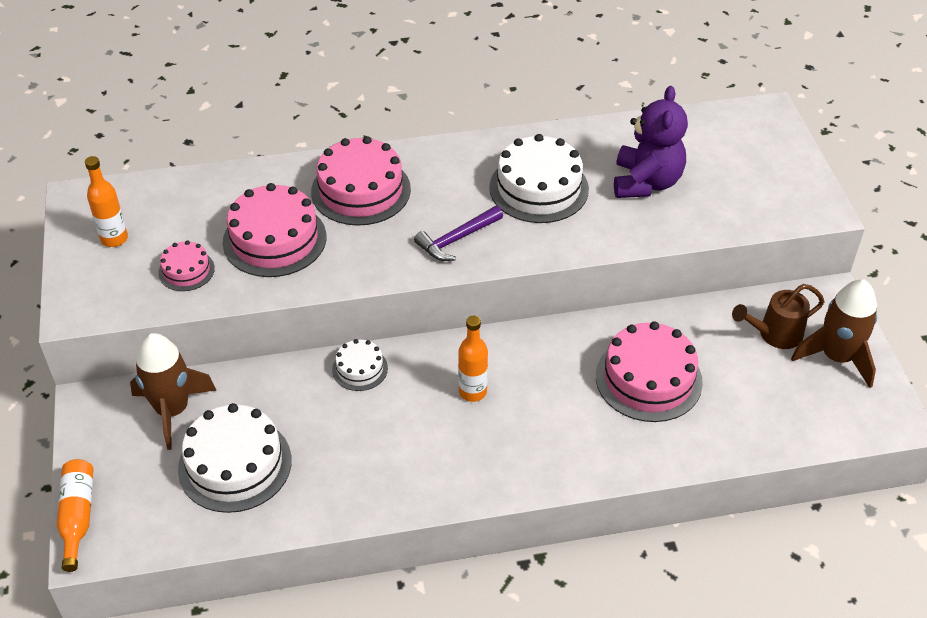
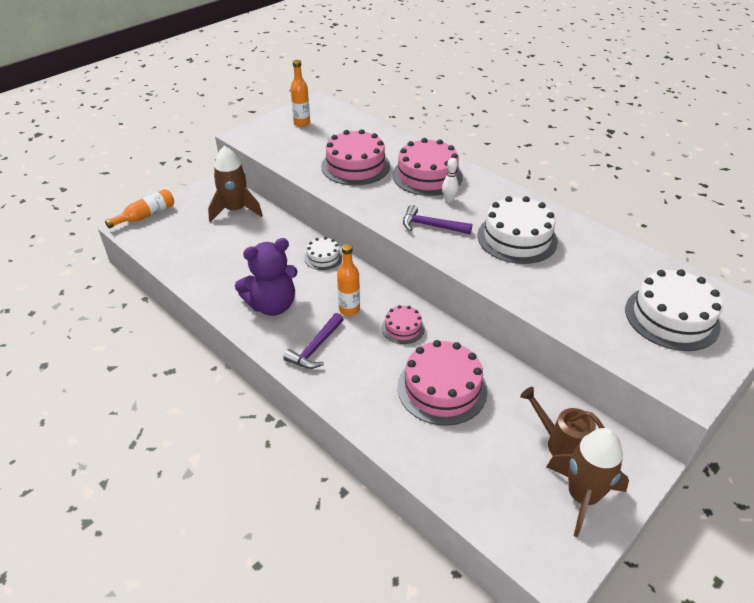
camera: 55 degrees right, 5 degrees down
(186, 270) = (303, 151): pink cake -> pink cake (403, 328)
(235, 464) = (217, 247): white cake -> white cake (671, 317)
(424, 199) = (449, 200): none -> white bowling pin
(508, 452) = (315, 348): none -> purple hammer
(646, 182) = (587, 282): purple teddy bear -> purple teddy bear (272, 305)

